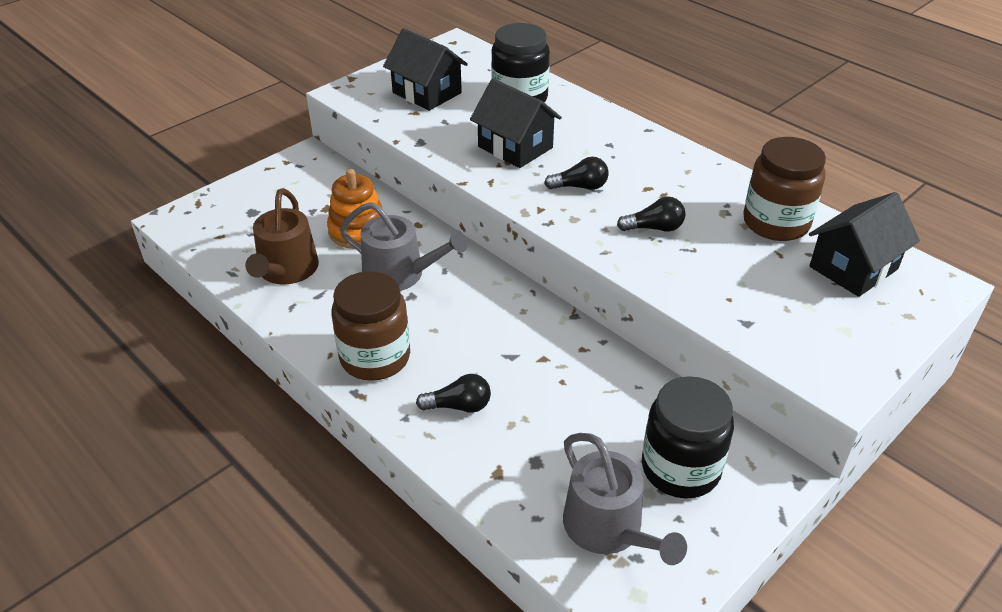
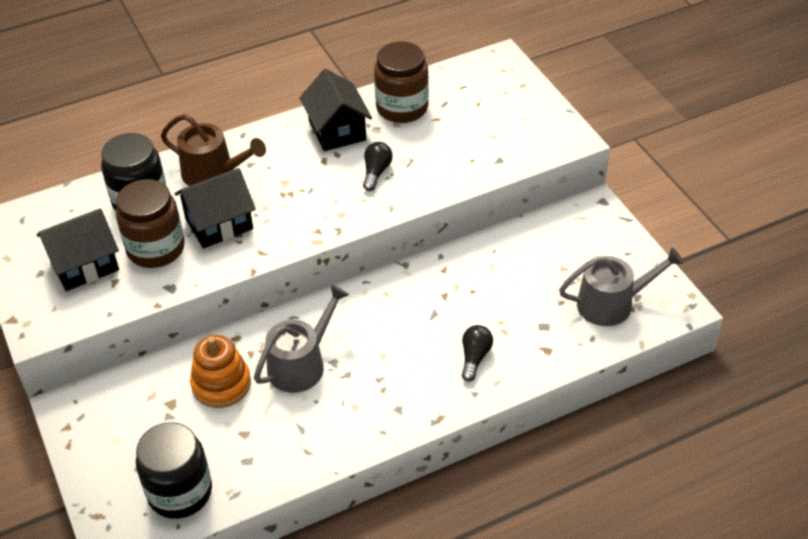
camera: 70 degrees left, 5 degrees up
(286, 270) = (253, 449): brown watering can -> brown watering can (213, 173)
(375, 357) = (400, 401): brown jar -> brown jar (156, 249)
(580, 187) = (301, 198): black light bulb -> none
(680, 468) = (574, 253): black jar -> black jar (180, 492)
(853, 268) = (467, 90): black house -> black house (337, 130)

